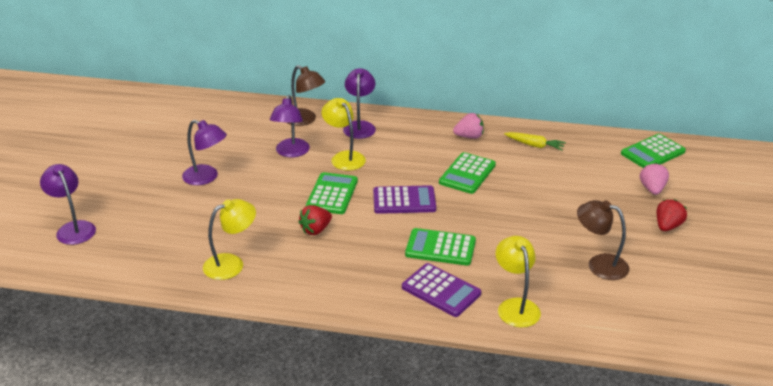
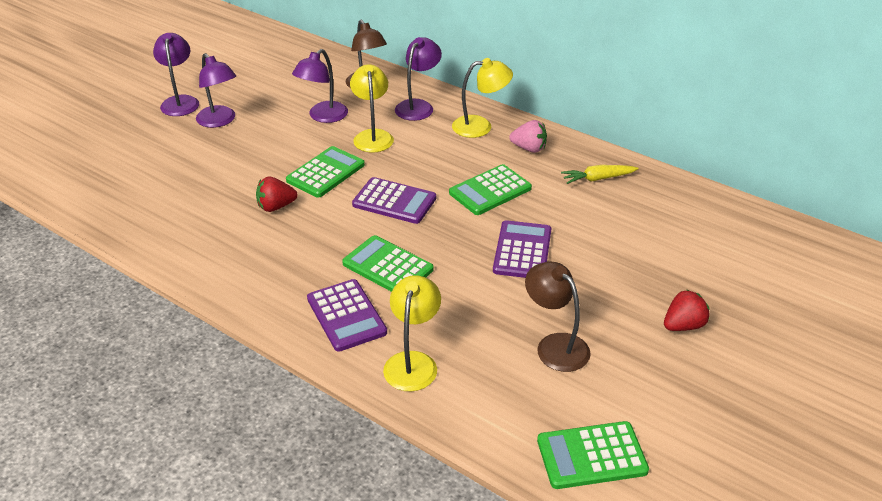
camera: 25 degrees right, 5 degrees up
(73, 228) = (60, 139): purple lamp -> purple lamp (180, 101)
(231, 264) = (165, 217): yellow lamp -> yellow lamp (480, 126)
(525, 209) = (522, 251): none -> purple calculator
(534, 145) = (598, 179): yellow carrot -> yellow carrot turned 120 degrees clockwise
(652, 152) = (742, 227): green calculator -> green calculator (591, 456)
(652, 189) = (702, 273): pink strawberry -> none

